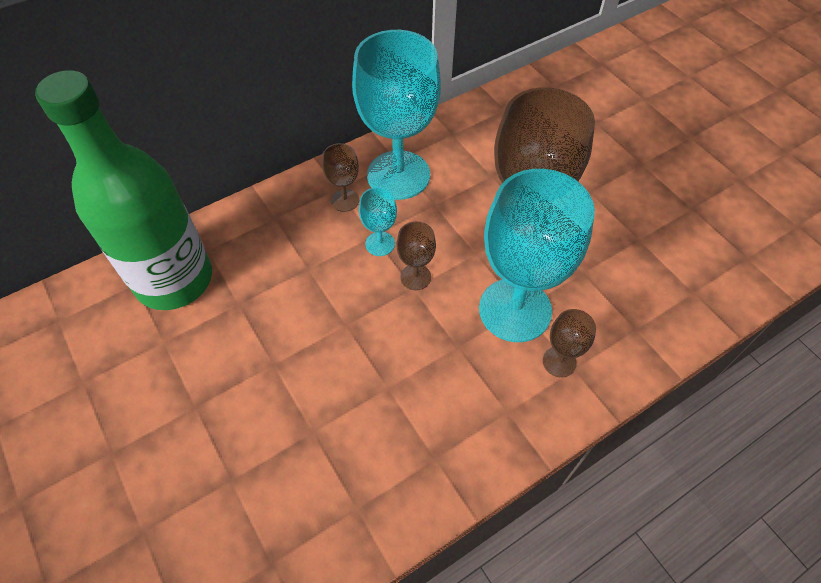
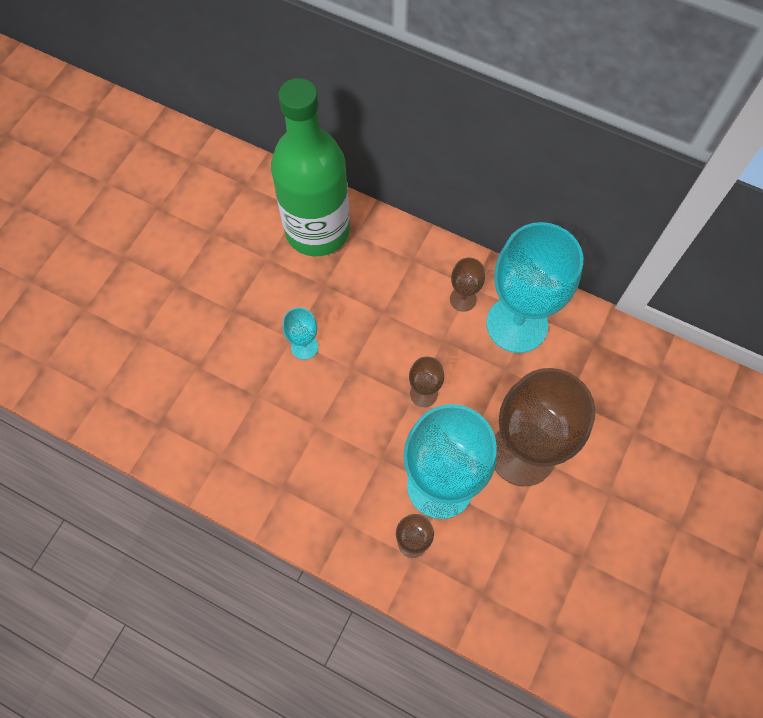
camera: 60 degrees right, 10 degrees up
(380, 244) = (438, 350): turquoise goblet -> turquoise goblet (304, 347)

